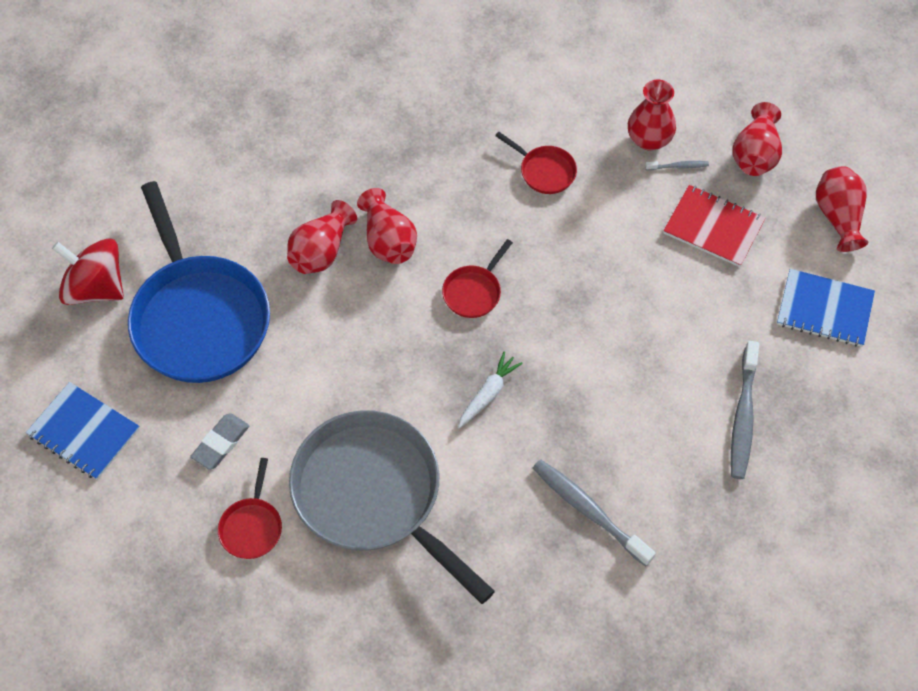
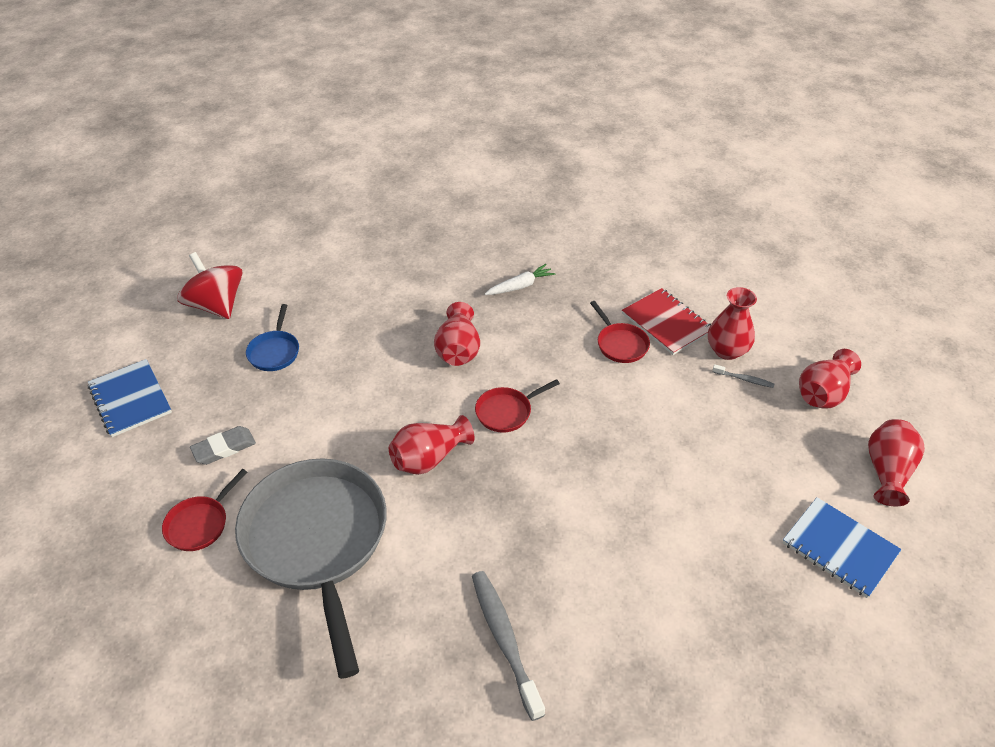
camera: 25 degrees right, 15 degrees down
(198, 317) = (275, 351): blue pan -> blue pan, size x0.42
(321, 251) = (400, 339): red vase -> red vase (429, 458)
(488, 394) = (470, 497): white carrot -> white carrot (520, 286)
(713, 227) = (755, 438): red notebook -> red notebook (666, 323)
(743, 416) = (708, 615): grey toothbrush -> none

